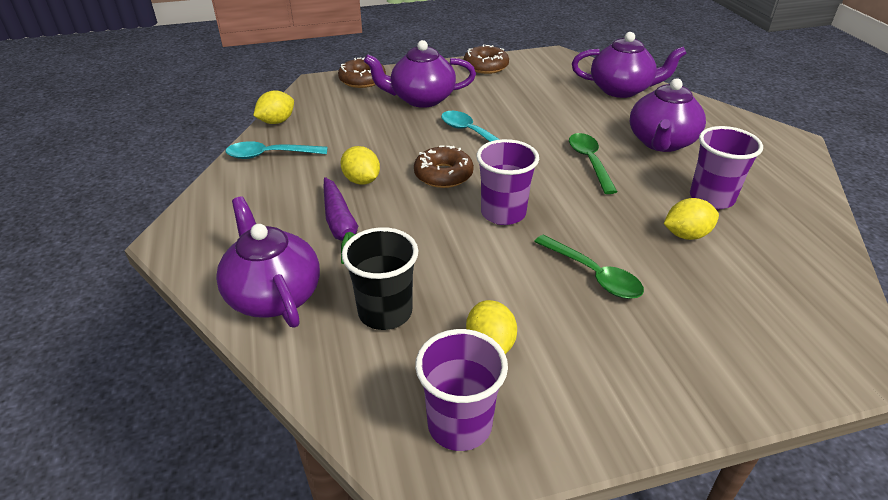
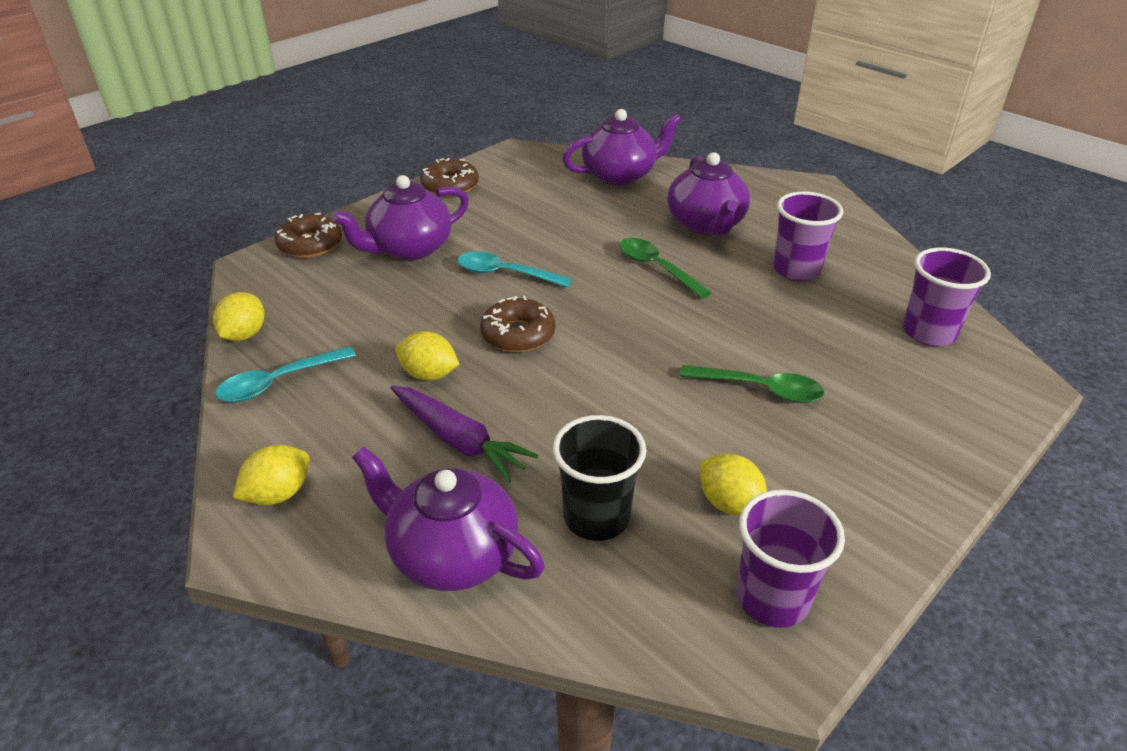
camera: 30 degrees left, 0 degrees up
(503, 213) = (620, 356): purple cup -> purple cup (928, 332)
(686, 235) = (805, 316): yellow lemon -> yellow lemon (278, 494)

